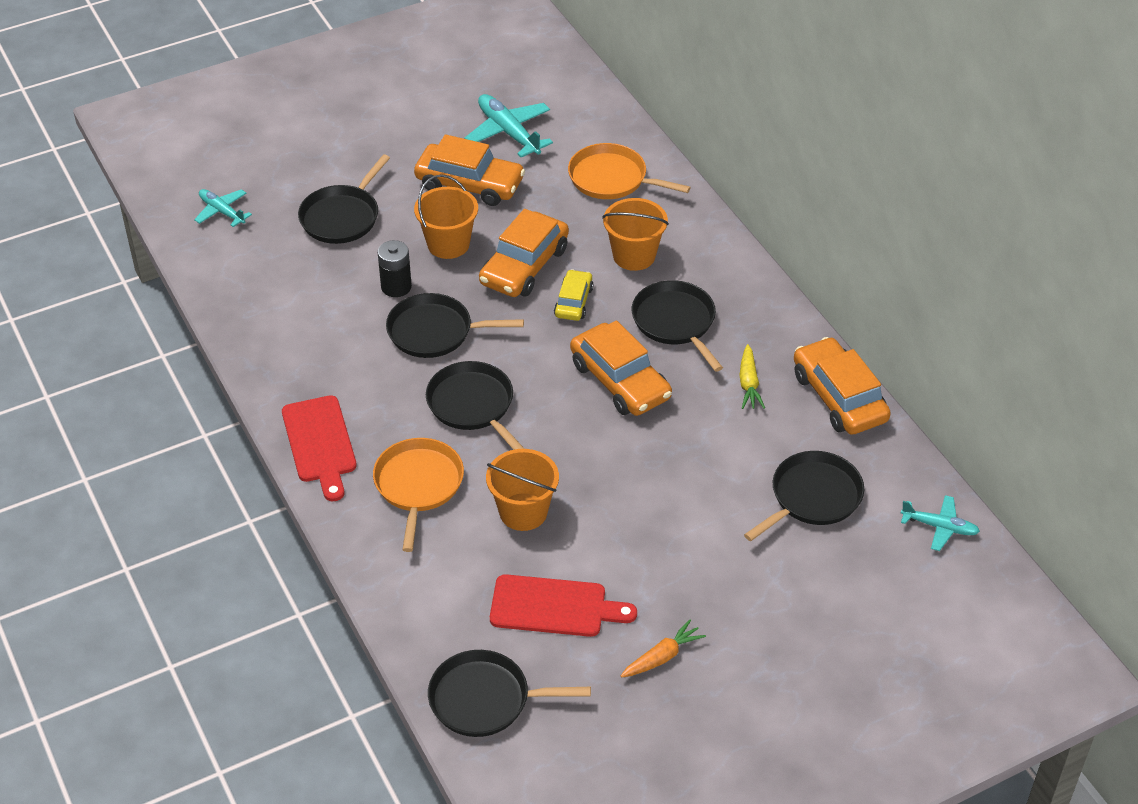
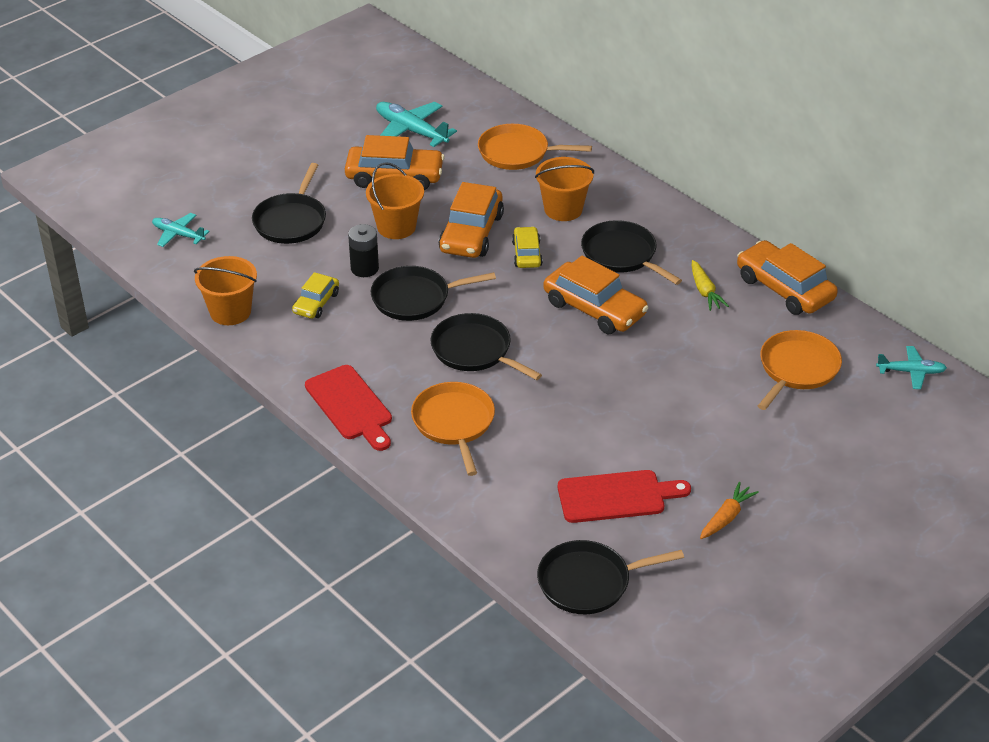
camera: 15 degrees left, 5 degrees down
(331, 317) = (316, 303): none -> yellow car
(523, 512) = (556, 426): orange bucket -> orange bucket (230, 312)
(812, 497) = (797, 369): black pan -> orange pan

